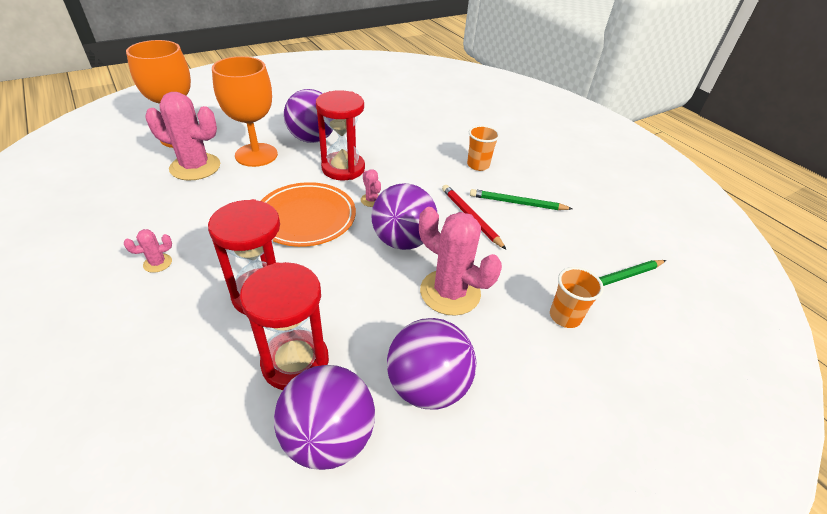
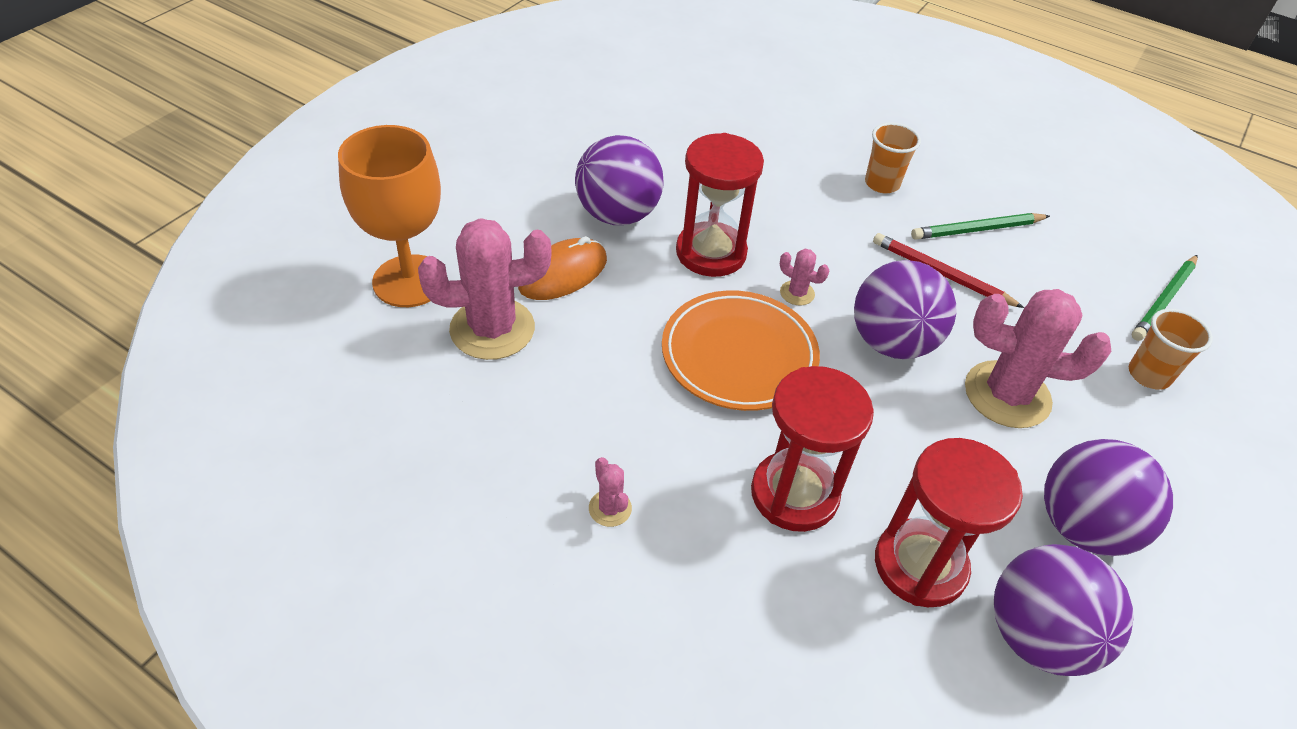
camera: 25 degrees left, 5 degrees up
(157, 263) = (610, 508): pink cactus -> pink cactus turned 60 degrees counterclockwise
(256, 155) = (563, 273): orange goblet -> orange mouse

